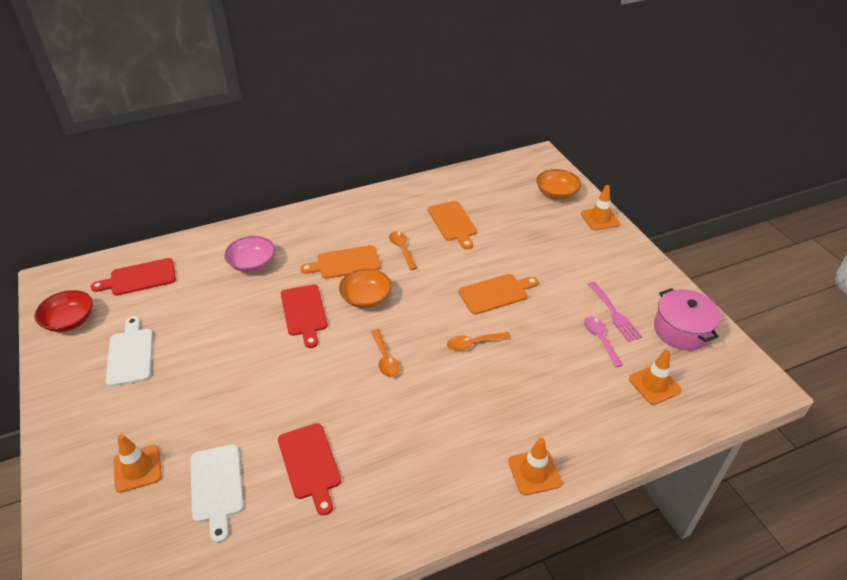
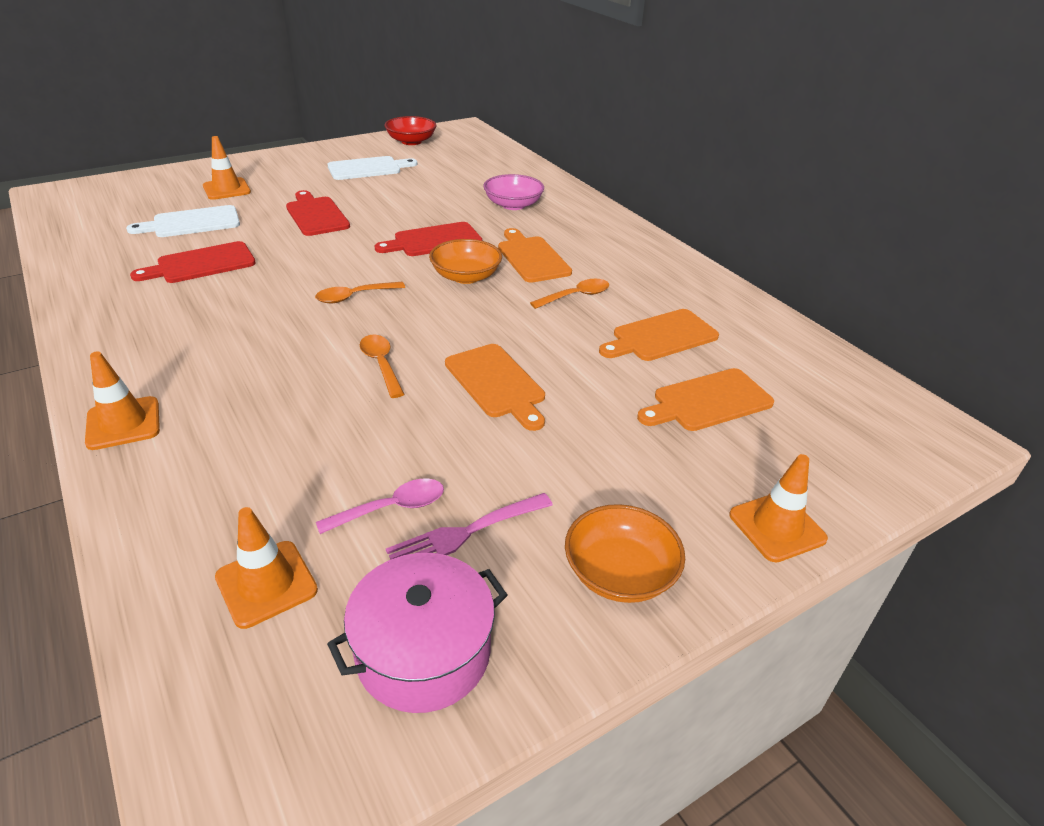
camera: 80 degrees right, 5 degrees down
(139, 278) = (475, 158): red cutting board -> red cutting board (316, 215)
(513, 218) = (708, 401): none -> orange cutting board
(556, 193) = (828, 459): orange bowl -> orange bowl (620, 573)

